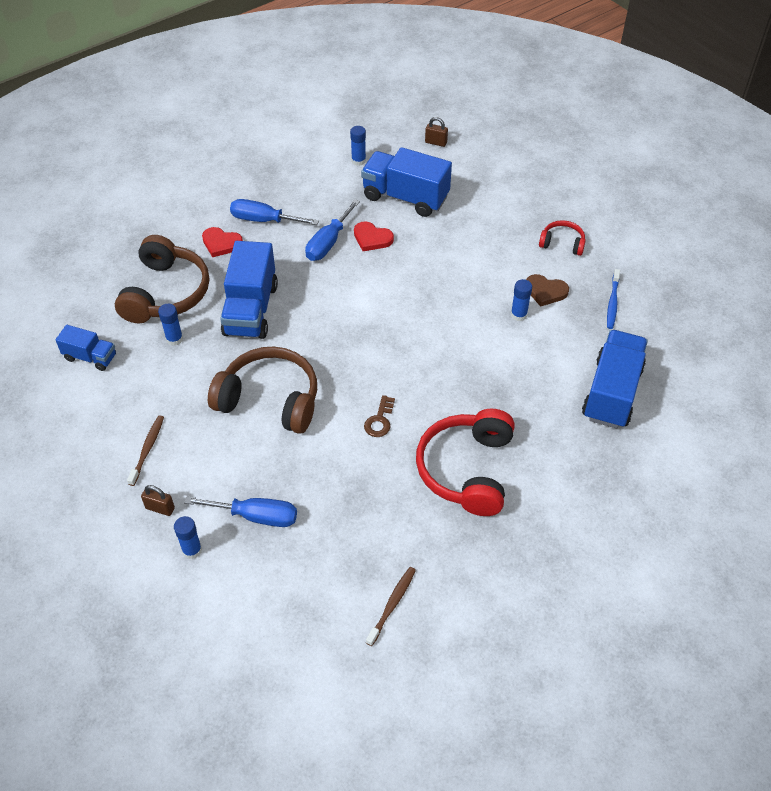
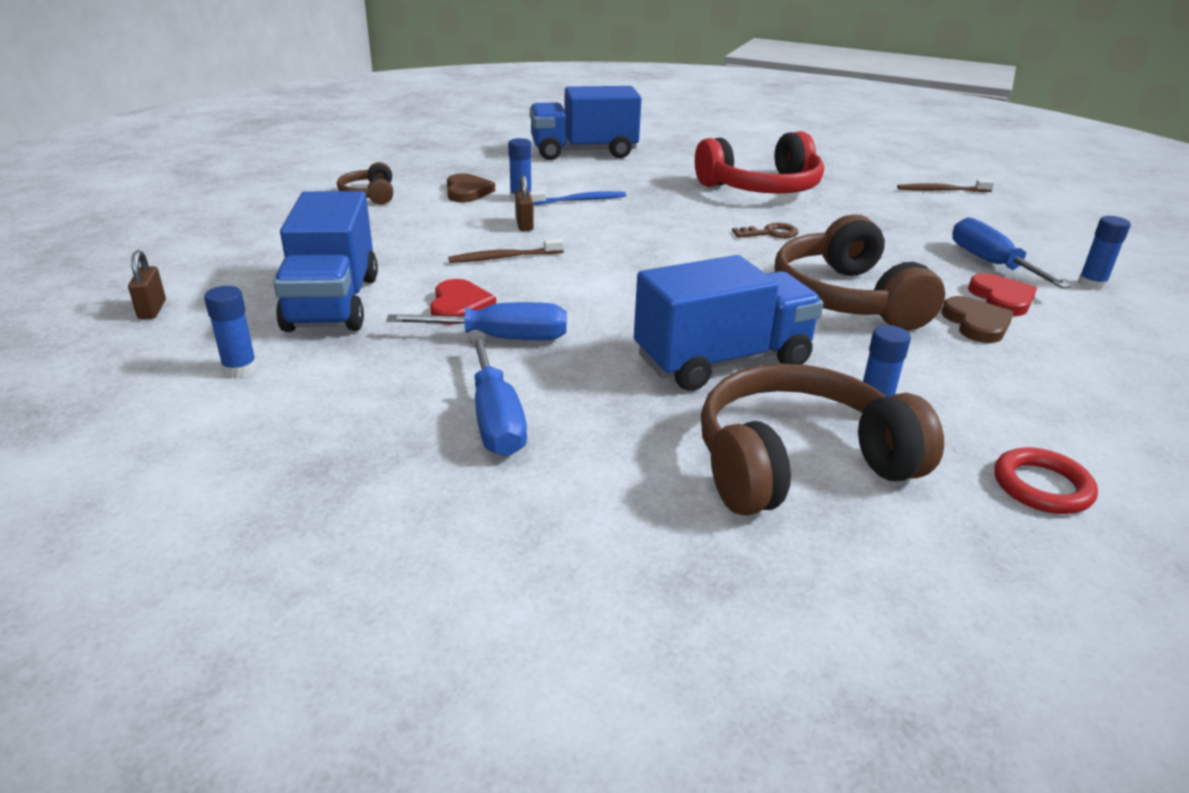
camera: 120 degrees left, 20 degrees down
(90, 357) = (1042, 486): blue truck -> red ring
(147, 449) = (1059, 357): brown toothbrush -> brown toothbrush (503, 257)
(160, 508) = (1097, 319): brown padlock -> brown padlock (524, 225)
(202, 440) = (976, 323): none -> brown heart
(221, 243) = (606, 447): red heart -> red heart (1001, 299)
(562, 243) = (370, 195): red headphones -> brown headphones
(612, 303) = (454, 164): blue toothbrush -> blue toothbrush (580, 200)

